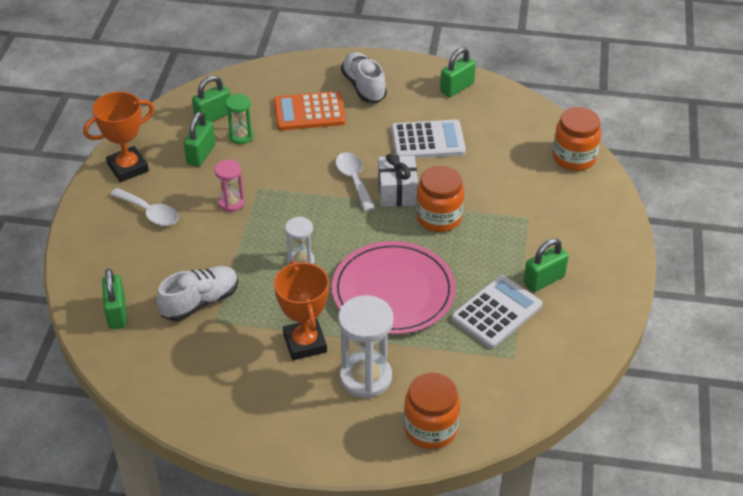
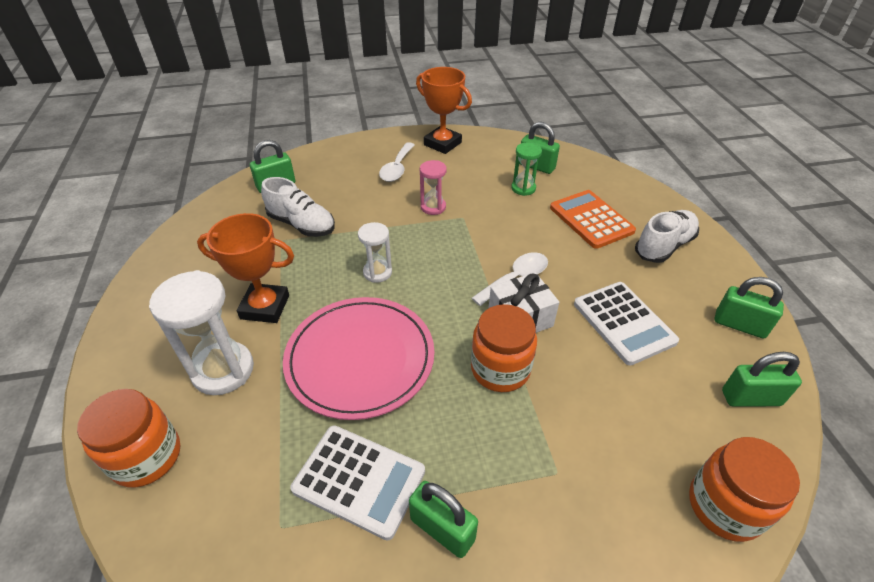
camera: 70 degrees right, 0 degrees up
(201, 154) = (483, 173): green padlock -> green padlock (750, 398)
(305, 343) = (265, 307): orange trophy -> orange trophy turned 45 degrees clockwise

